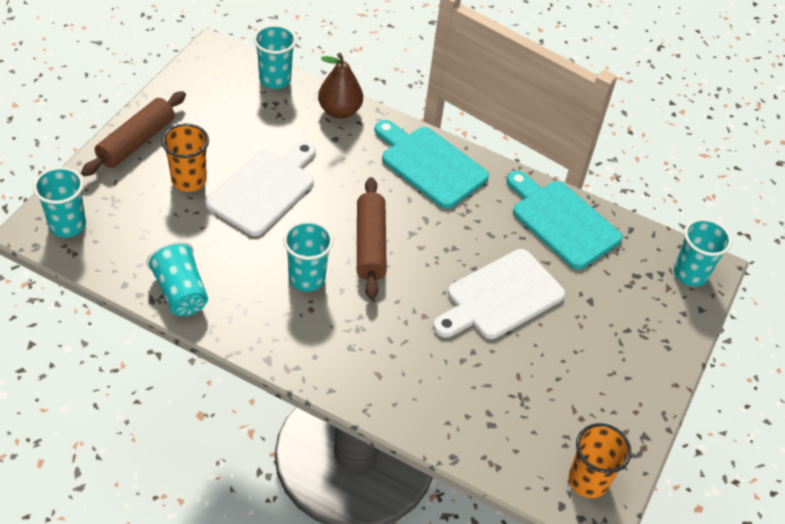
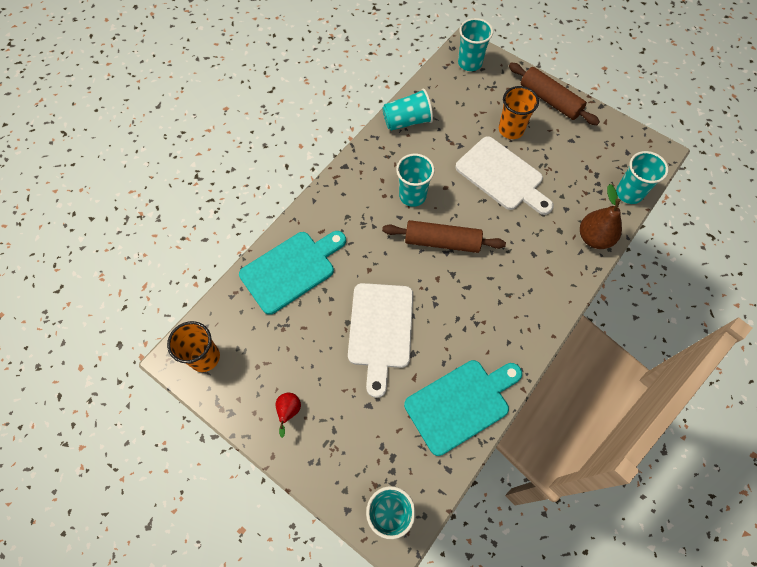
camera: 105 degrees right, 15 degrees up
(430, 164) = (531, 301): turquoise cutting board -> turquoise cutting board (291, 269)
(500, 297) = (380, 330): white cutting board -> white cutting board turned 150 degrees counterclockwise
(622, 376) = (289, 412): none -> red pear

